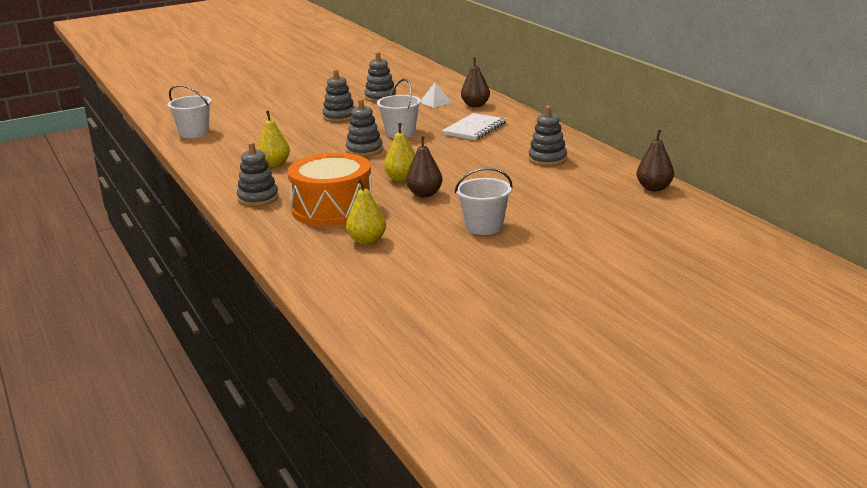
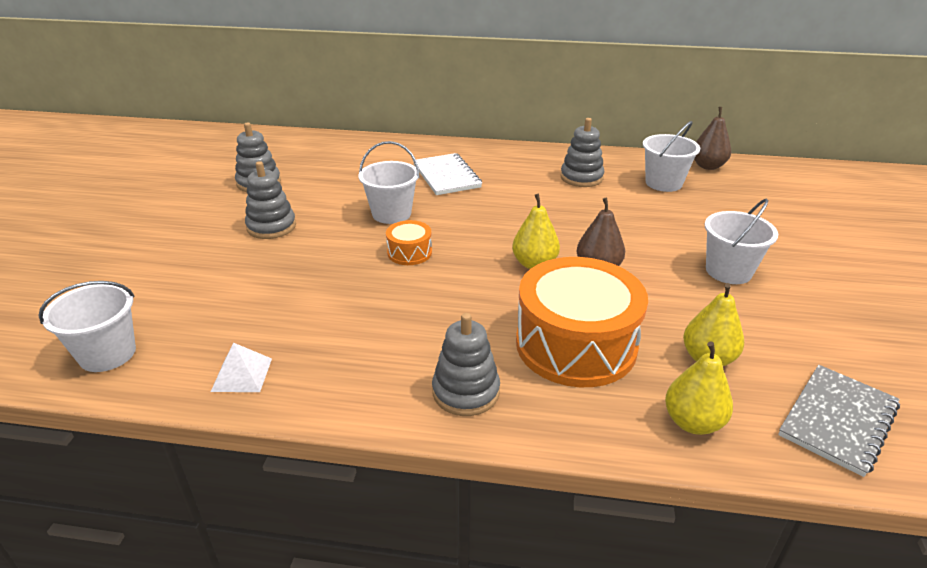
camera: 55 degrees left, 10 degrees up
(274, 164) = (356, 330): yellow pear -> yellow pear (693, 422)
(352, 282) = (838, 420): none -> grey notebook
(364, 150) = (409, 252): grey stacking toy -> orange drum
(435, 102) = (334, 164): white pyramid -> white pyramid (242, 374)
(475, 105) = (382, 152): brown pear -> none
(589, 182) = (663, 183): none -> white bucket

